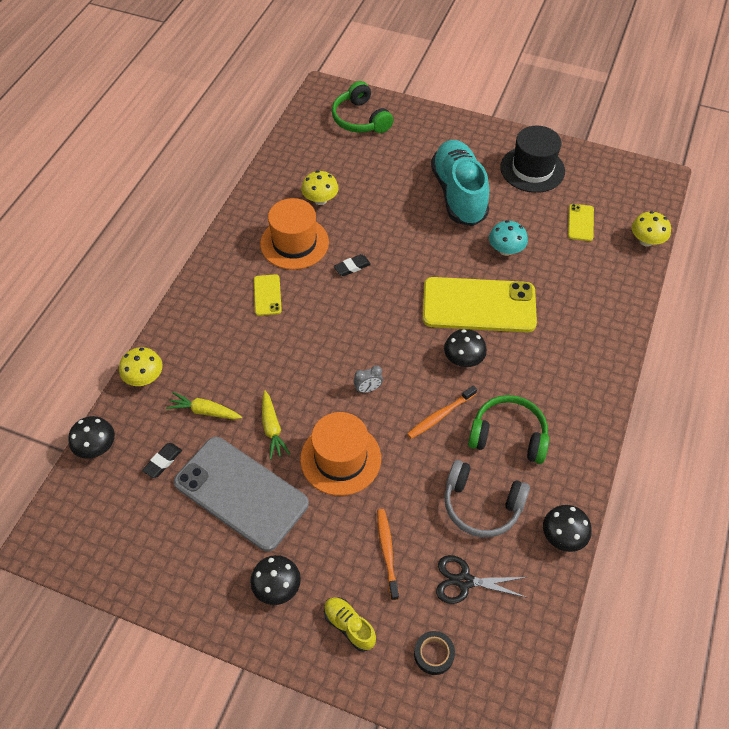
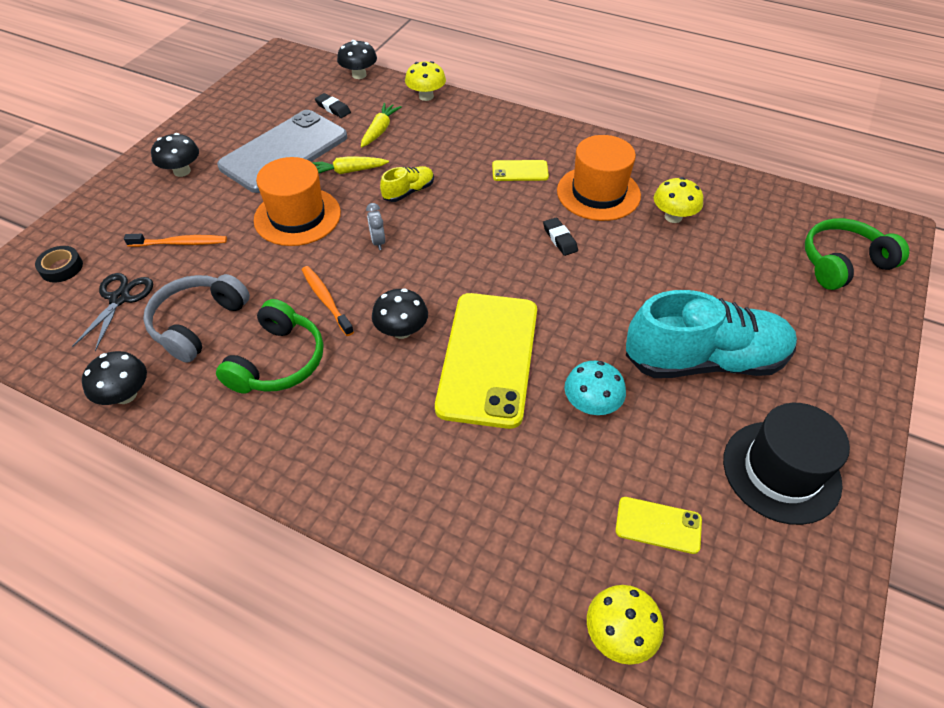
camera: 95 degrees right, 5 degrees down
(349, 626) = (121, 213): yellow shoe -> yellow shoe (408, 192)

